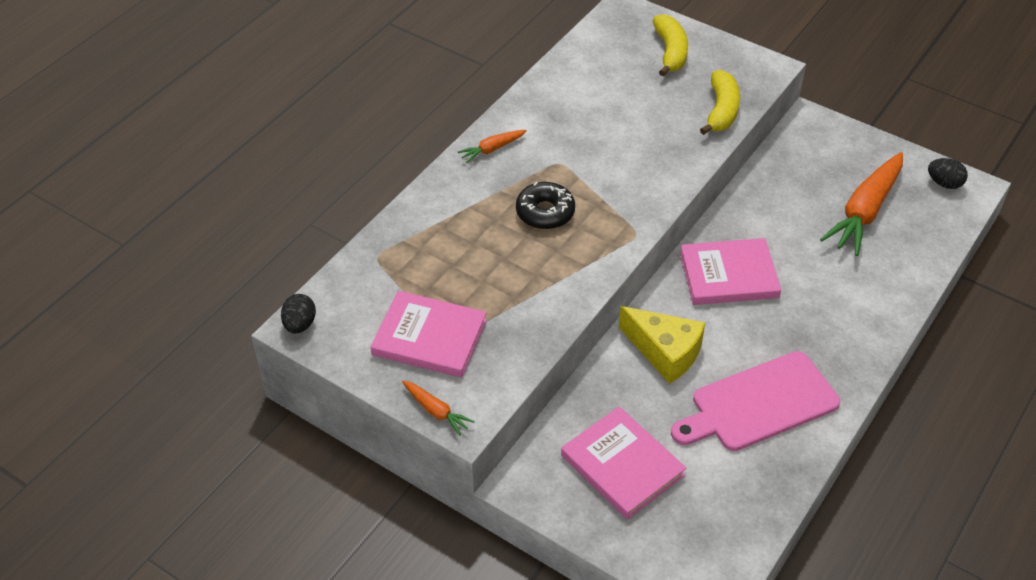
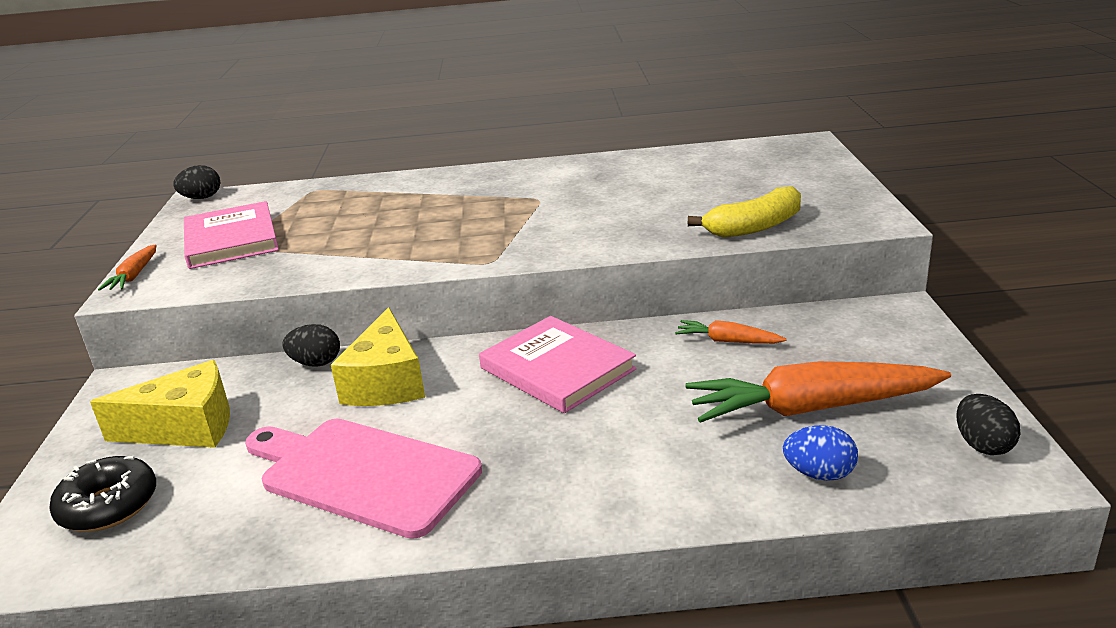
camera: 55 degrees right, 20 degrees down
(492, 149) = (512, 173): orange carrot -> orange carrot (728, 341)
(545, 212) = (460, 218): black donut -> black donut (108, 506)
(602, 374) = (316, 363): none -> black egg
(622, 465) = (186, 427): pink book -> yellow cheese
(670, 52) = (791, 177): yellow banana -> none
(917, 245) = (819, 474): none -> blue egg

